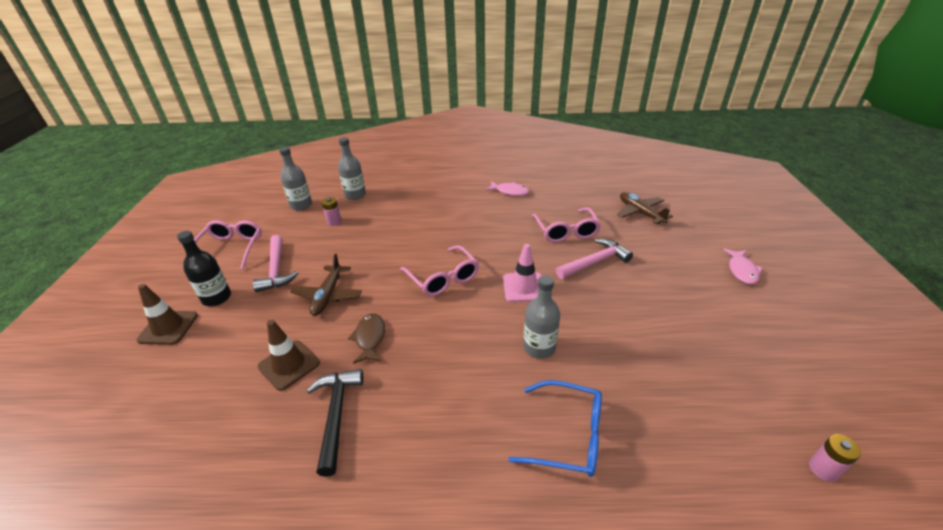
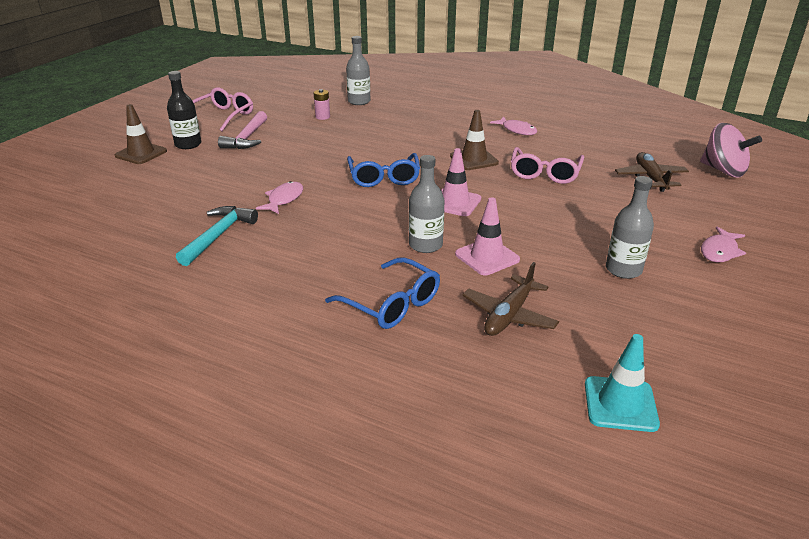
camera: 25 degrees right, 5 degrees down
(289, 365) = (208, 198): brown traffic cone -> brown traffic cone (474, 159)
(301, 205) = (304, 99): grey bottle -> grey bottle (623, 270)
(328, 296) = (274, 164): brown plane -> brown plane (509, 315)
(336, 414) = (218, 235): black hammer -> turquoise hammer
(370, 338) = (284, 199): brown fish -> pink fish
(443, 278) = (384, 178): pink glasses -> blue glasses
(595, 262) = (550, 203): pink hammer -> none
(597, 341) = (487, 257): none -> pink traffic cone
(678, 191) = (723, 171): none -> pink spinning top
(823, 469) = (620, 404): pink battery -> turquoise traffic cone

